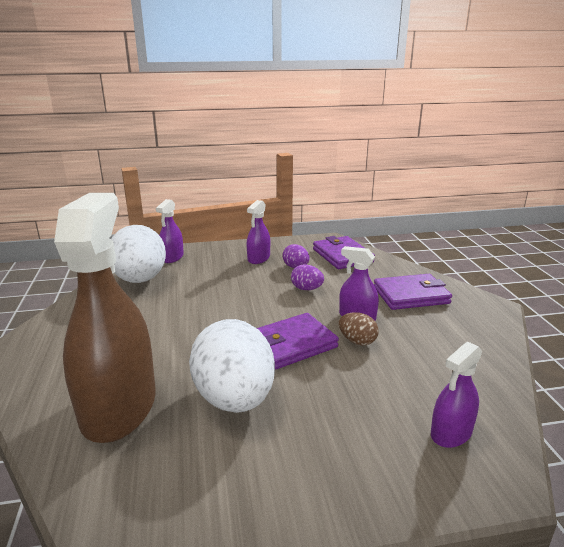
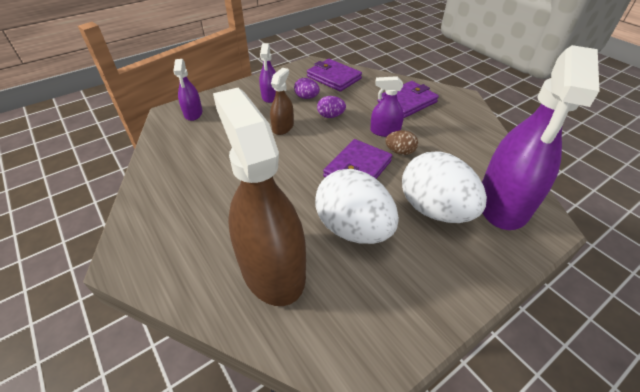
camera: 25 degrees left, 20 degrees up
(140, 280) = (183, 144): white egg -> white egg (434, 210)
(246, 287) = (283, 127): none -> brown spray bottle
(451, 433) = (503, 203): purple spray bottle -> purple spray bottle, size x2.17

